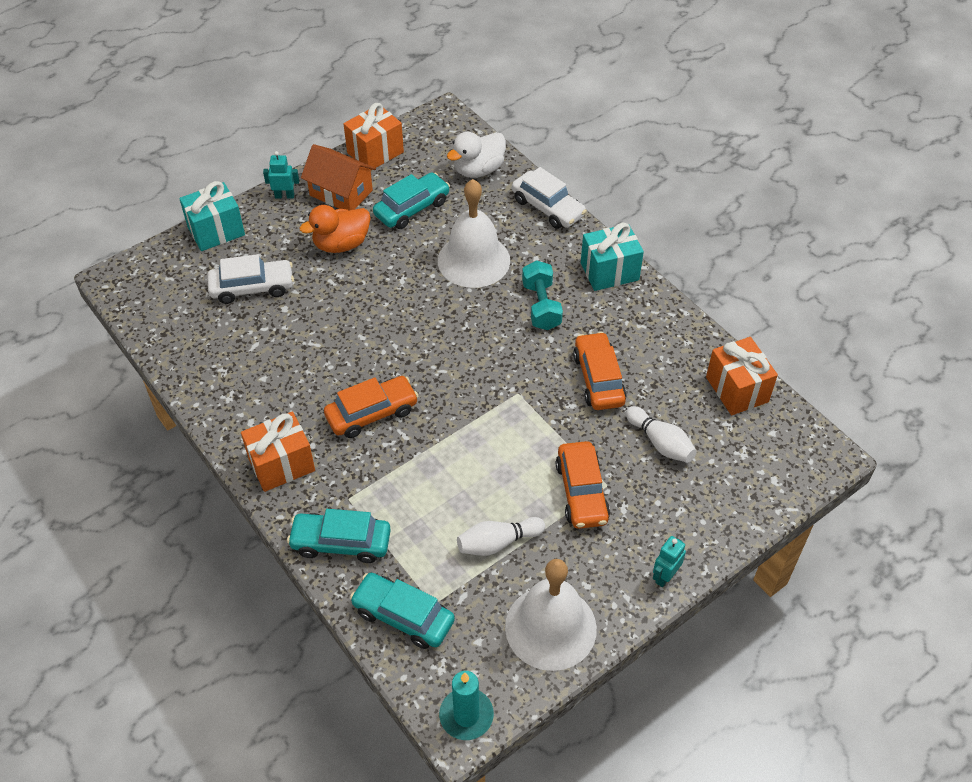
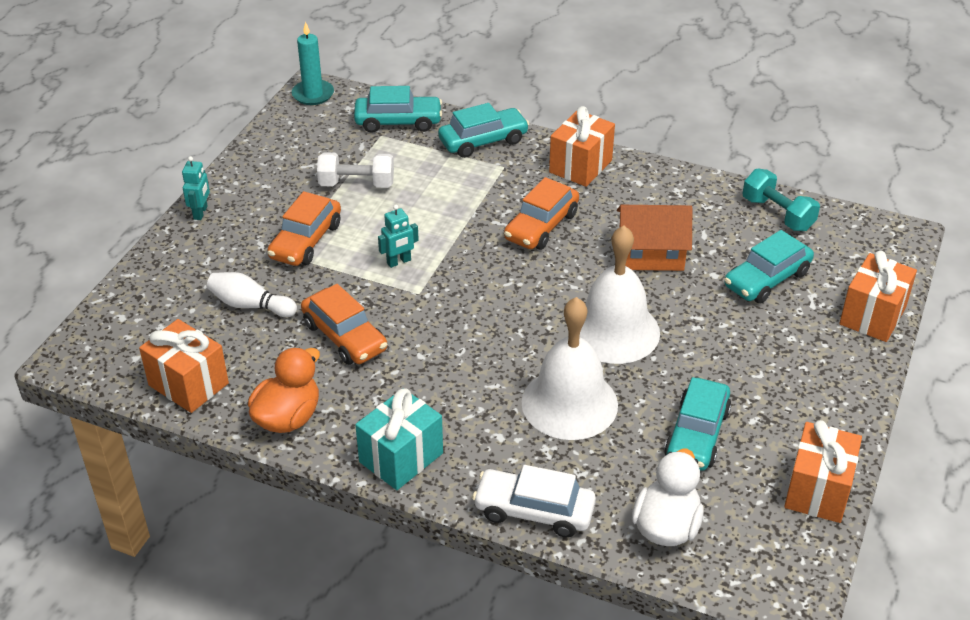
camera: 150 degrees right, 10 degrees down
(216, 231) = (872, 316): turquoise gift -> orange gift
(252, 287) = (767, 279): white car -> turquoise car
(284, 196) = (853, 385): turquoise robot -> turquoise robot (399, 262)
(341, 193) = (797, 417): orange house -> orange house (650, 254)
(341, 244) = (730, 358): orange duck -> orange duck (288, 417)
(498, 543) = (357, 184): white bowling pin -> white dumbbell
(541, 306) = (454, 384): turquoise dumbbell -> turquoise dumbbell (777, 214)
(550, 627) = (280, 153): white bell -> white bell (614, 331)
(581, 492) = (306, 241): orange car -> orange car turned 120 degrees counterclockwise

